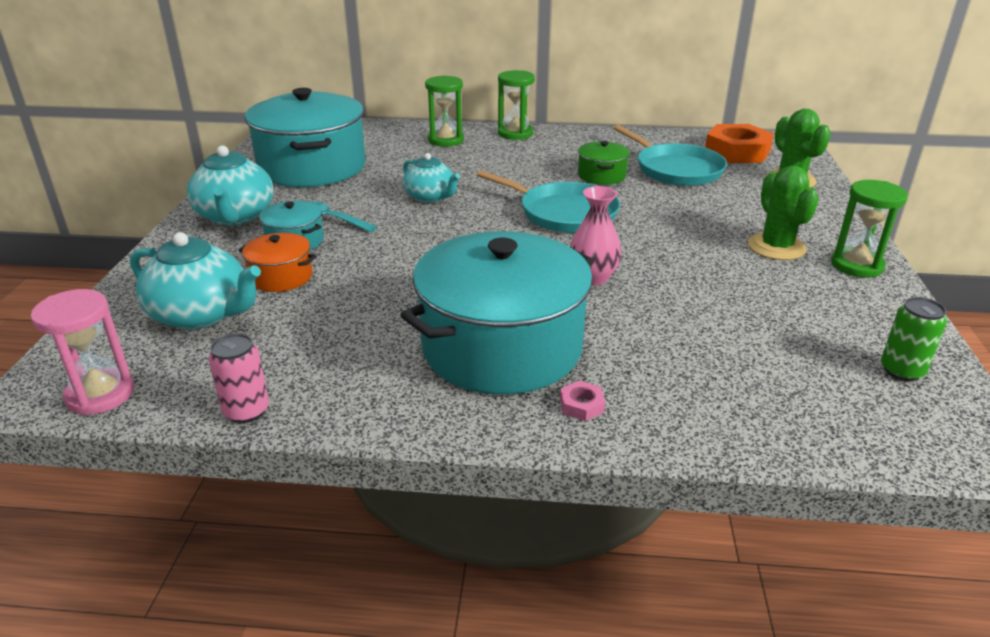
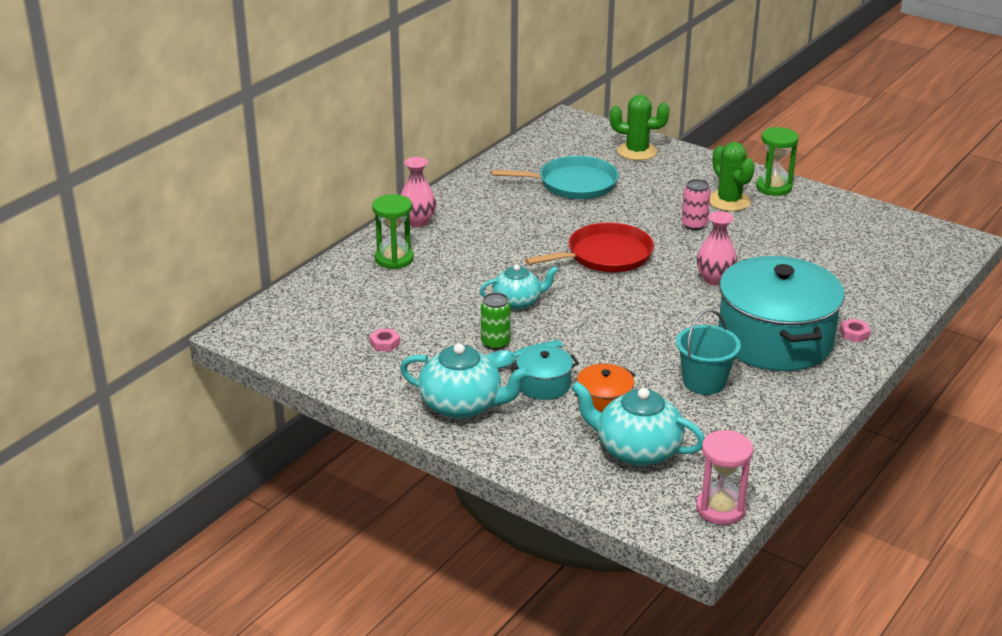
camera: 60 degrees left, 0 degrees up
(201, 314) = (637, 450): turquoise teapot -> turquoise teapot turned 120 degrees counterclockwise
(246, 411) = (782, 451): pink can -> pink can (694, 225)
(312, 167) = (385, 343): turquoise pot -> pink nut
(366, 322) = (704, 382): none -> turquoise bucket
(515, 133) = (418, 222): green hourglass -> pink vase
(563, 213) = (605, 255): turquoise pan -> red pan
(601, 175) = (552, 216): green pot -> none
(737, 152) = (566, 148): orange nut -> none
(776, 247) = (729, 201): green cactus -> green cactus turned 45 degrees clockwise
(901, 371) = (887, 228): green can -> green can (495, 343)

